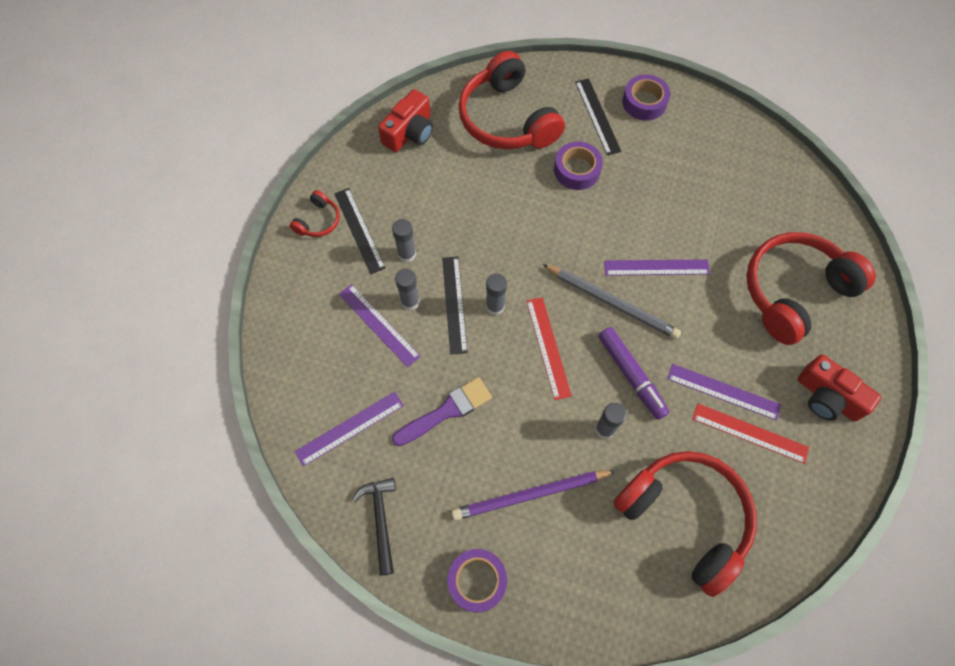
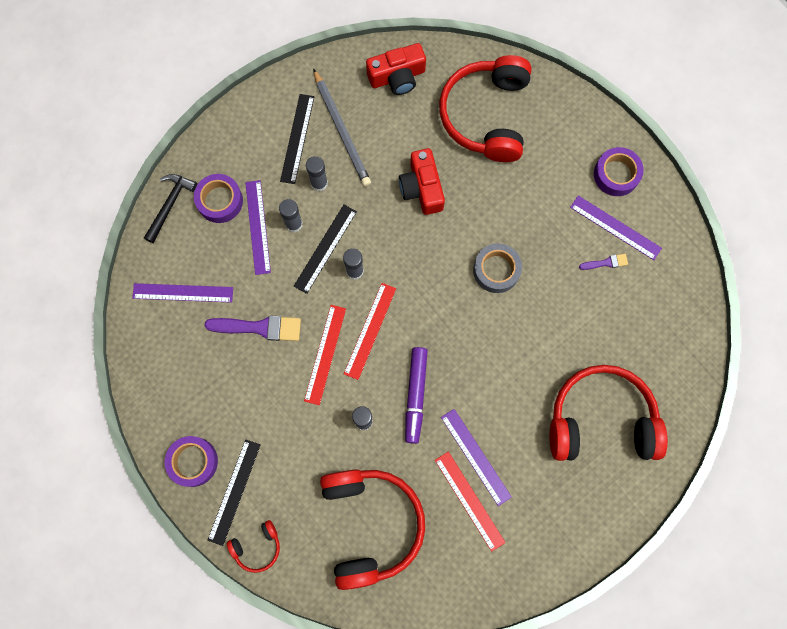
camera: 35 degrees right, 10 degrees up
(318, 221) = (272, 110): red headphones -> red headphones (257, 547)
(380, 520) = (158, 374): black hammer -> black hammer (170, 205)
(524, 394) = (325, 354): none -> red ruler
(530, 495) = (273, 430): purple pencil -> none
(577, 170) = (508, 199): purple tape -> purple tape (220, 201)
(597, 116) = (565, 161): black ruler -> black ruler (234, 492)
(612, 303) = (447, 329): grey pencil -> grey pencil (342, 130)
(613, 230) = (496, 270): none -> grey tape
(656, 267) = (505, 325): purple ruler -> purple ruler (615, 227)
(692, 170) = (606, 262): none -> purple brush
(827, 397) = (553, 517): red camera -> red camera (422, 188)

